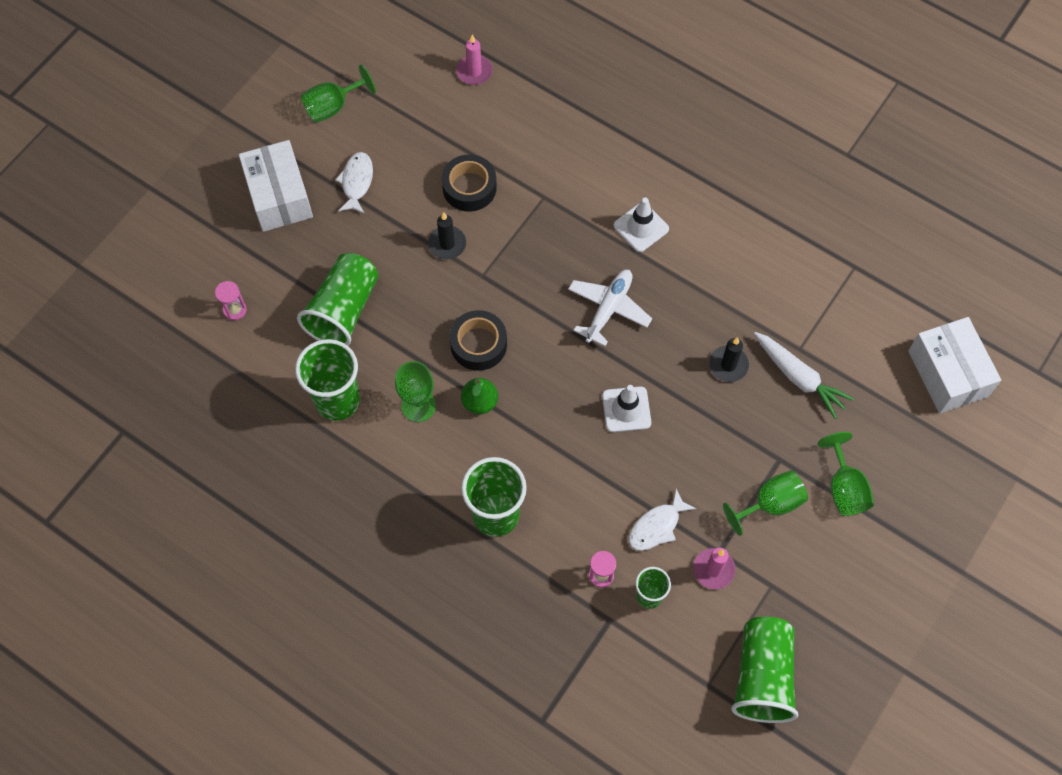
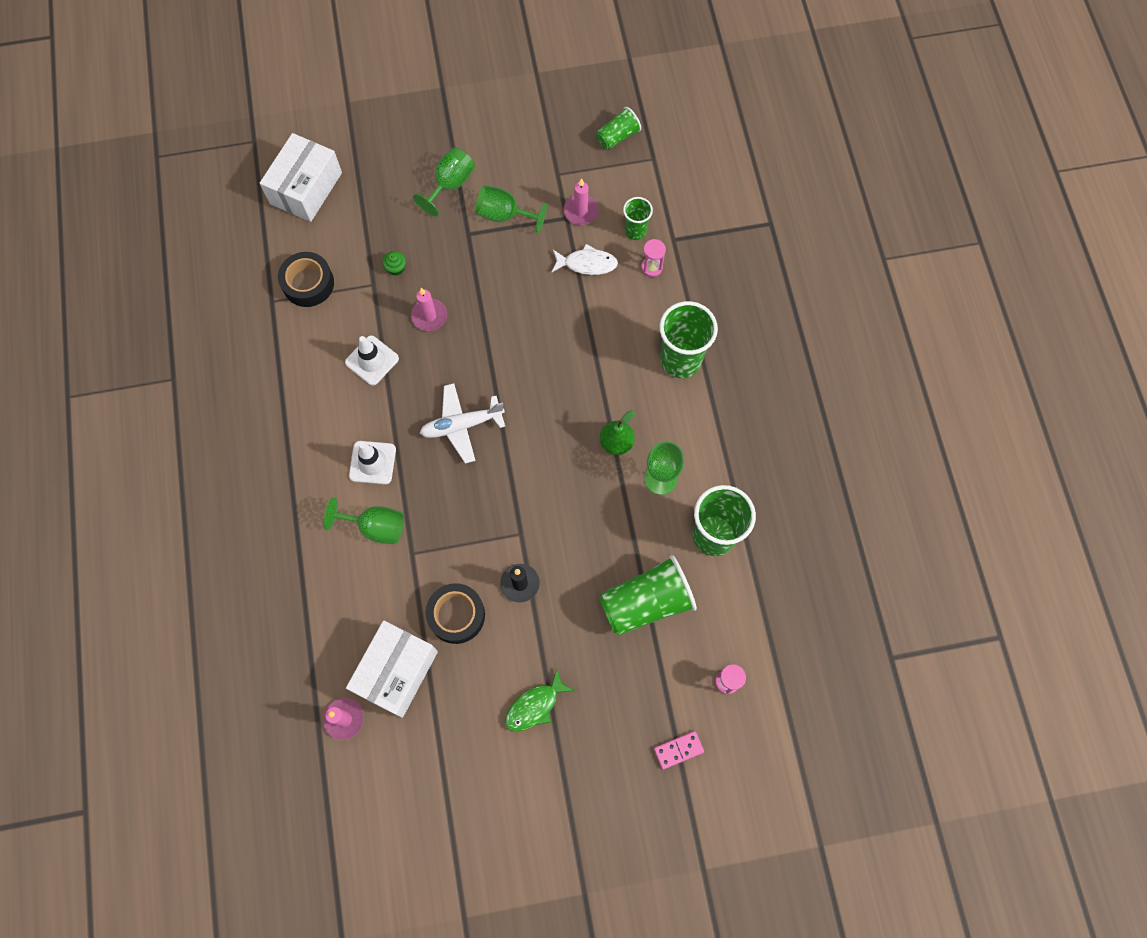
camera: 135 degrees left, 5 degrees up
(231, 239) = (678, 750): none -> pink domino
(279, 196) = (606, 753): white box -> white box (396, 672)
(333, 107) = (486, 800): green goblet -> green goblet (375, 527)
(357, 182) = (535, 706): white fish -> green fish
(478, 344) = (576, 484): black tape -> black tape (308, 283)
(626, 409) = (526, 349): white traffic cone -> white traffic cone (372, 360)
(728, 365) = (429, 316): black candle -> pink candle
(762, 676) = (617, 136): green cup -> green cup, size x0.55
(799, 378) = (396, 268): white carrot -> green cupcake

